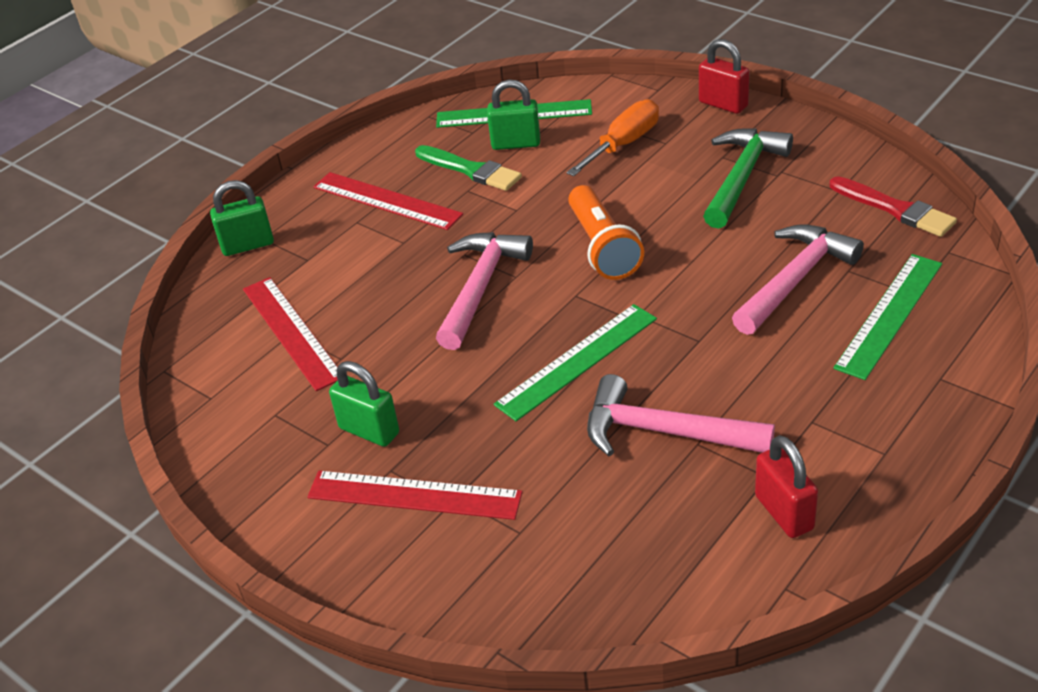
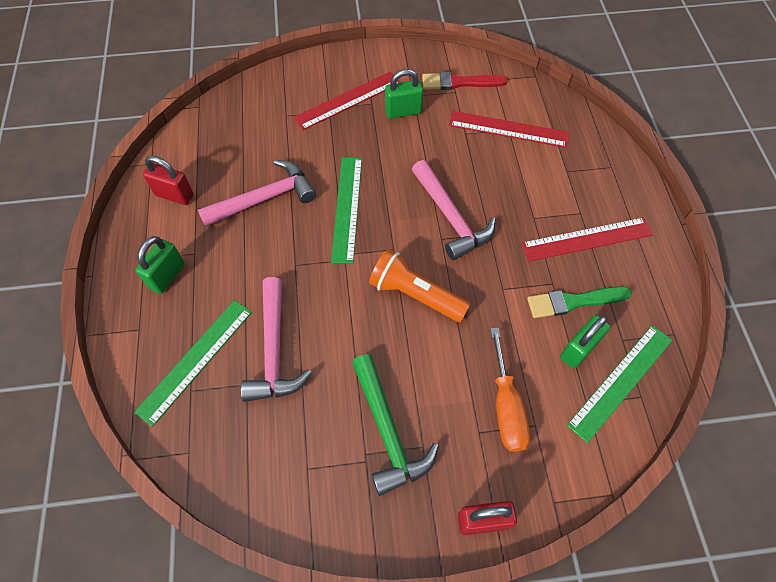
camera: 130 degrees right, 20 degrees up
(248, 245) = (611, 157): green padlock -> green padlock (167, 276)
(889, 315) = (195, 360): green ruler -> green ruler turned 45 degrees clockwise
(895, 209) = (251, 475): red brush -> red brush (459, 82)

